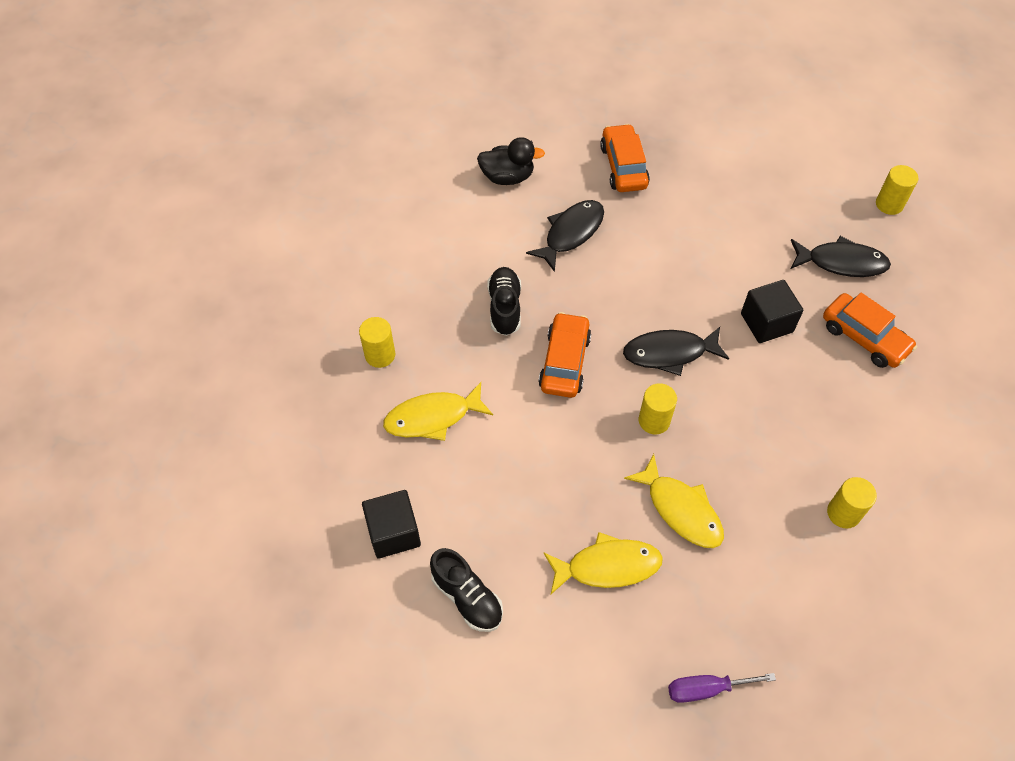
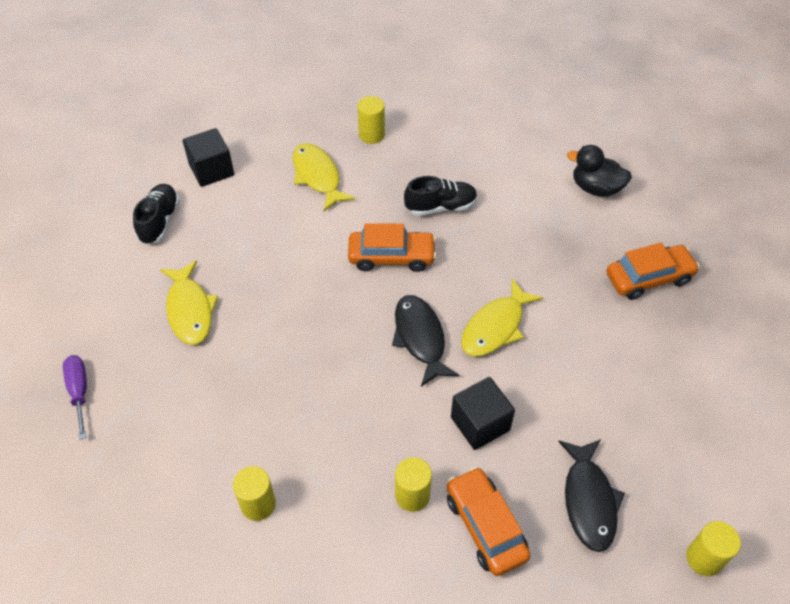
camera: 80 degrees right, 5 degrees down
(467, 597) = (159, 221): black shoe -> black shoe turned 150 degrees clockwise
(507, 177) = (596, 188): black duck -> black duck turned 120 degrees clockwise
(571, 233) = (543, 244): black fish -> none
(654, 420) = (340, 331): yellow cylinder -> yellow cylinder (412, 495)
(680, 509) = (249, 360): yellow fish -> yellow fish (496, 327)
(864, 337) = (485, 526): orange car -> orange car turned 120 degrees clockwise

